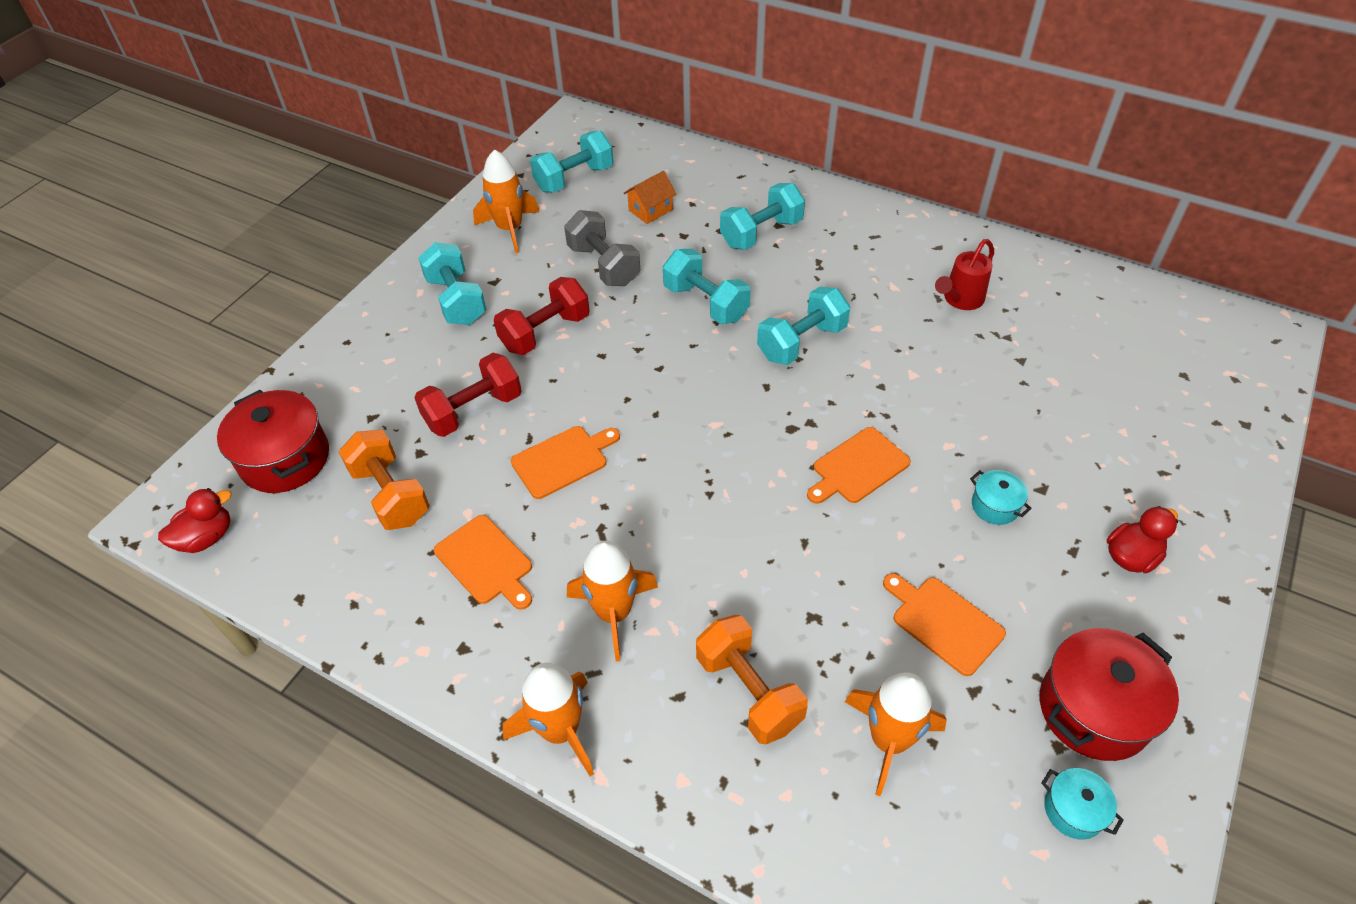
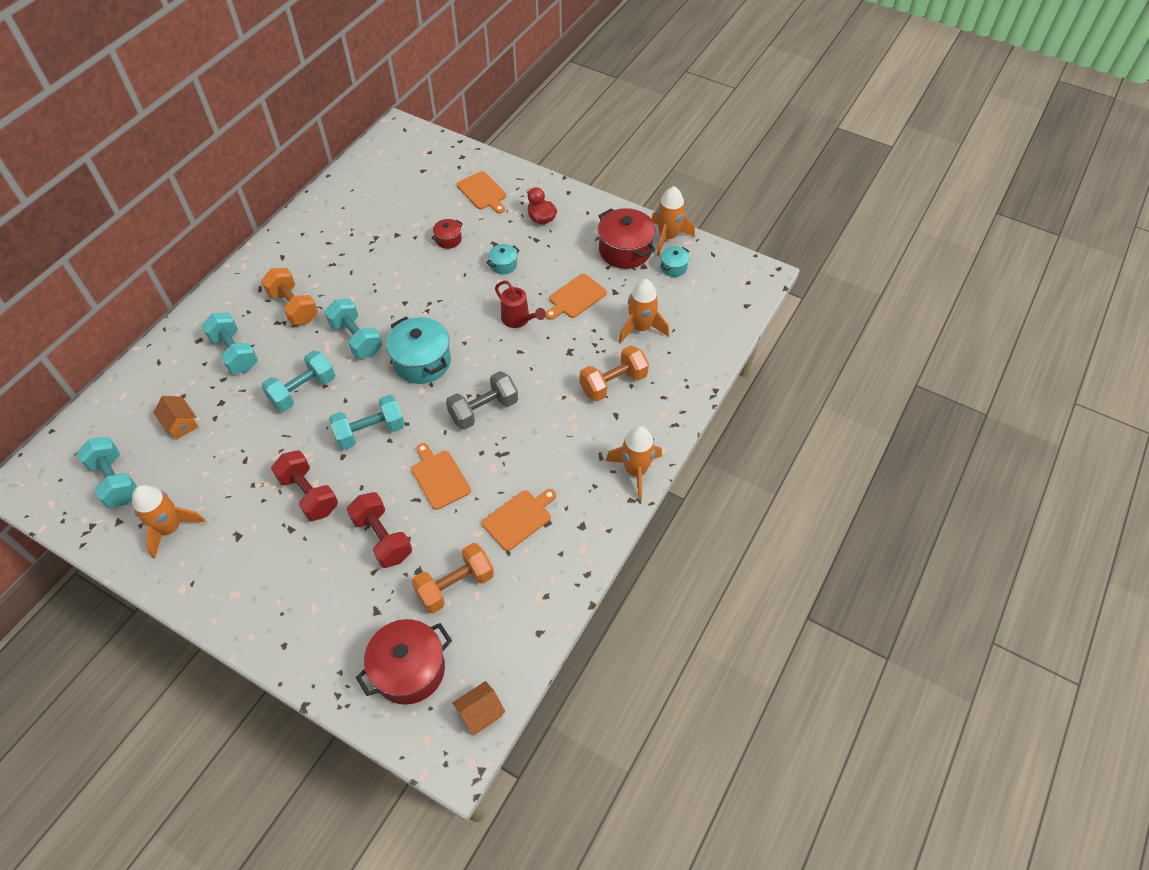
camera: 90 degrees left, 5 degrees up
(206, 537) = (480, 713): red duck -> orange house
(456, 300) = (254, 563): turquoise dumbbell -> turquoise dumbbell (370, 432)
(603, 265) = (241, 456): grey dumbbell -> grey dumbbell (483, 410)
(614, 613) = (561, 446): orange rocket -> orange rocket (667, 237)
(768, 419) = (422, 362): none -> turquoise pot
(848, 272) = (293, 307): none -> orange dumbbell
(858, 467) = (468, 321): orange cutting board -> orange cutting board (483, 192)
(960, 300) = (337, 253): red watering can -> red watering can (518, 320)
(1031, 425) = (448, 239): none -> red pot

